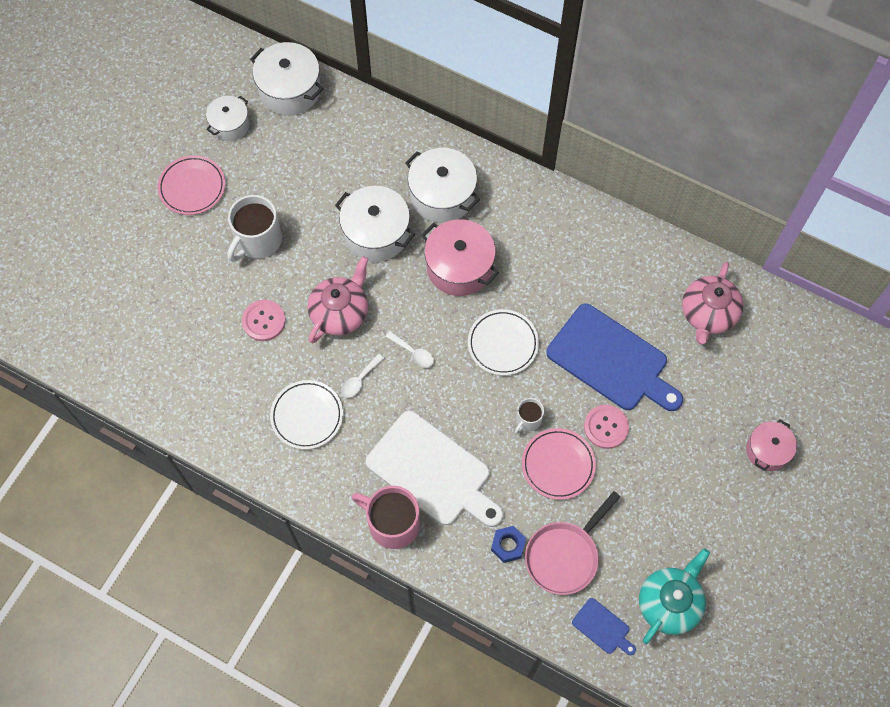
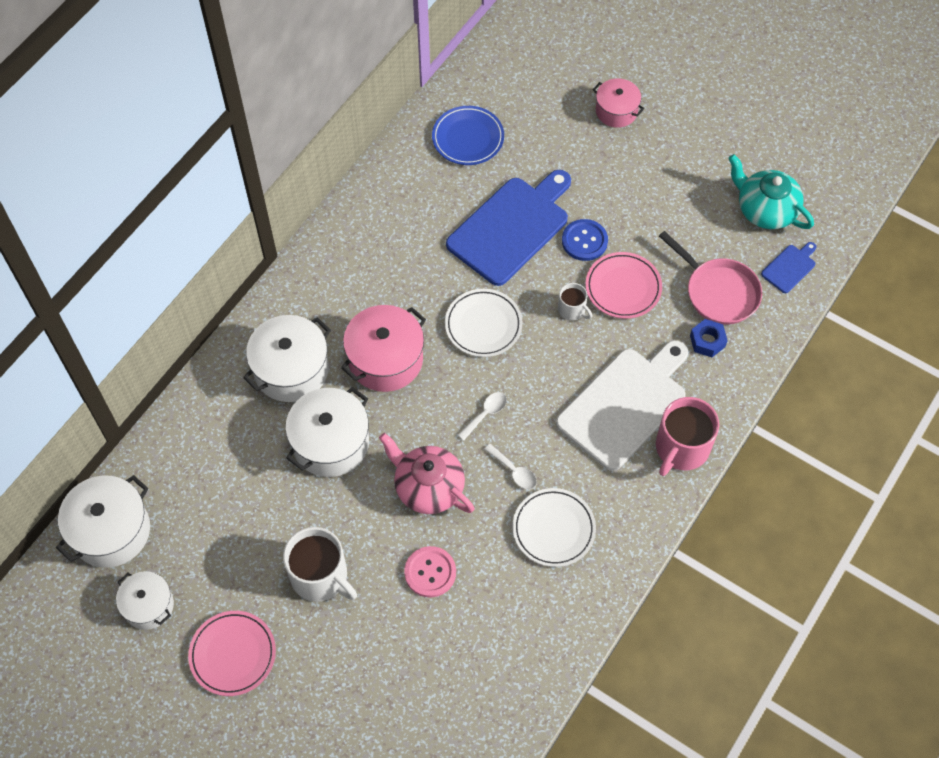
camera: 85 degrees left, 5 degrees down
(606, 427) = (584, 241): pink button -> blue button
(708, 314) = (468, 138): pink teapot -> blue plate

